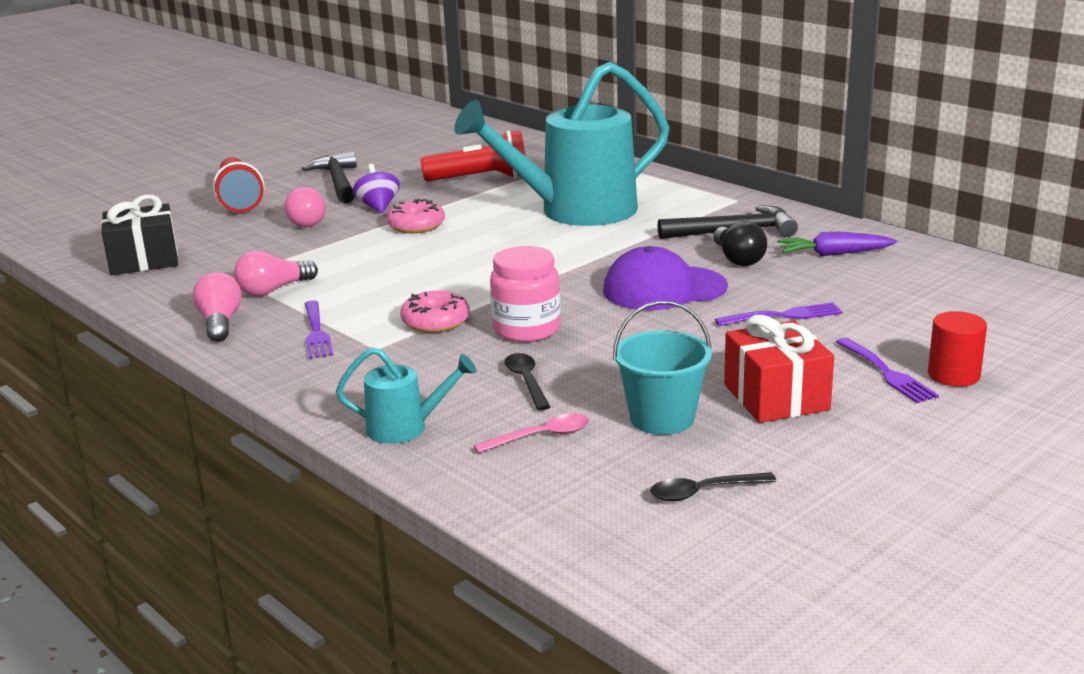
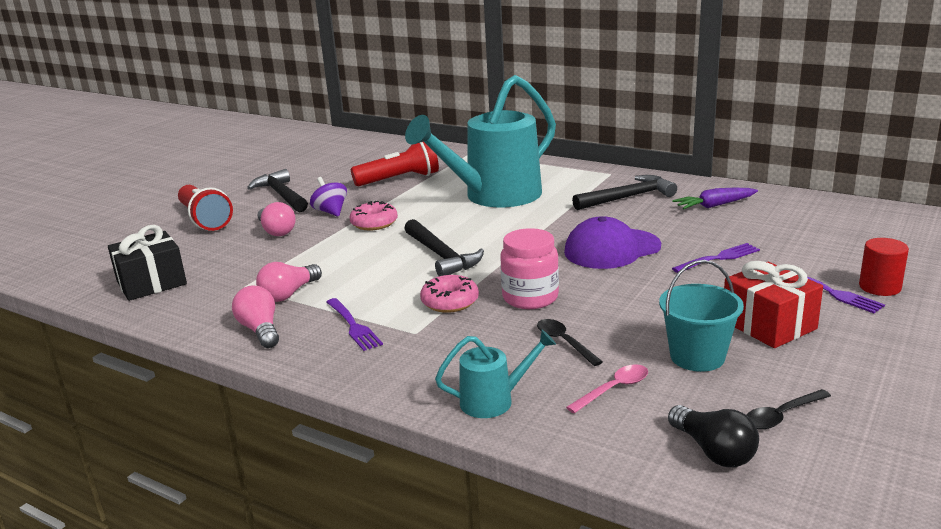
camera: 15 degrees left, 0 degrees up
(464, 271) = (441, 256): none -> black hammer
(738, 259) = (648, 218): black light bulb -> black light bulb (713, 451)

